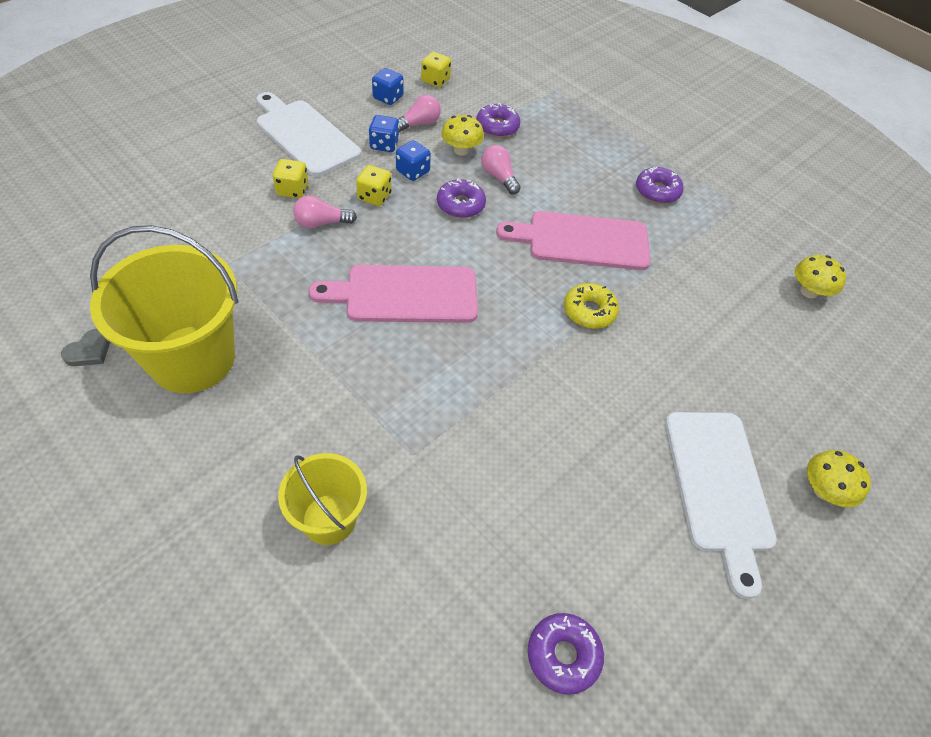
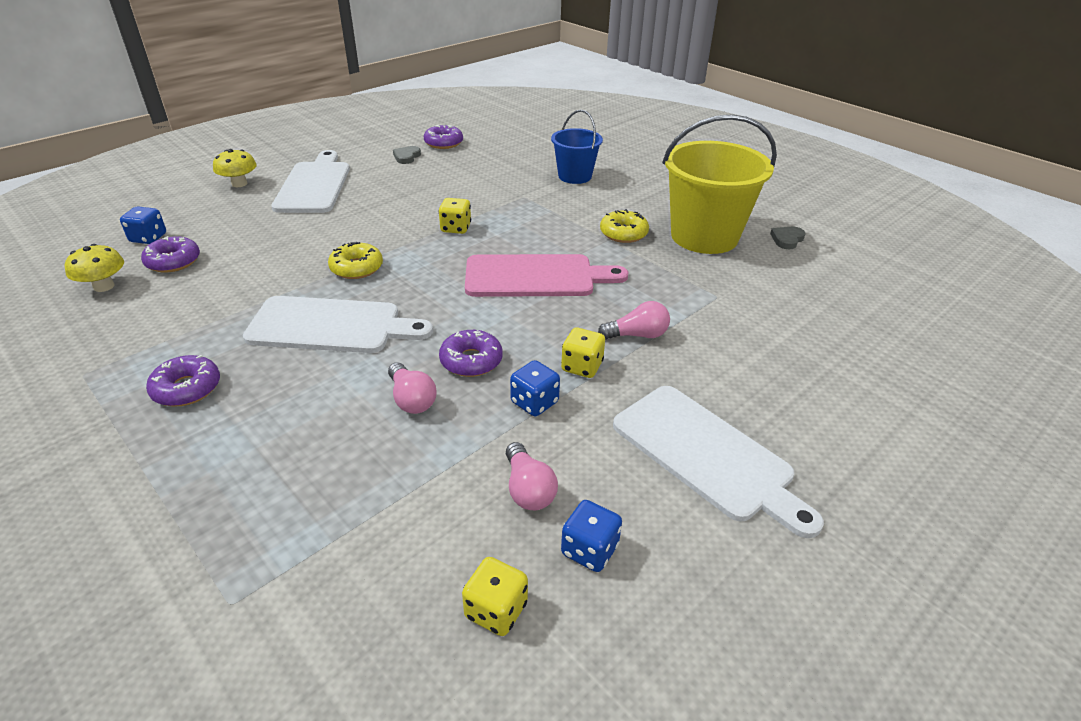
camera: 175 degrees left, 15 degrees down
(292, 190) = (687, 371): yellow dice -> yellow dice (455, 228)
(292, 366) = (623, 233): none -> yellow donut
(329, 519) = (575, 176): yellow bucket -> blue bucket
(384, 145) = (581, 444): blue dice -> blue dice (148, 238)
(419, 124) = (528, 489): pink light bulb -> pink light bulb turned 75 degrees counterclockwise
(461, 150) = (460, 441): yellow mushroom -> none
(497, 127) = (391, 492): purple donut -> purple donut (173, 261)
(582, 241) = (331, 326): pink cutting board -> white cutting board
(615, 589) = (406, 157): none -> grey heart

